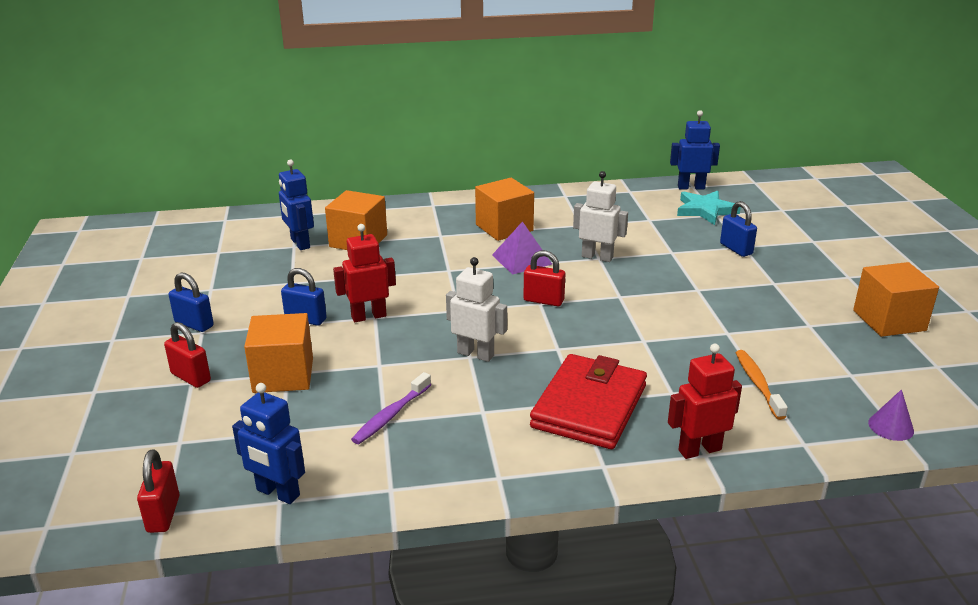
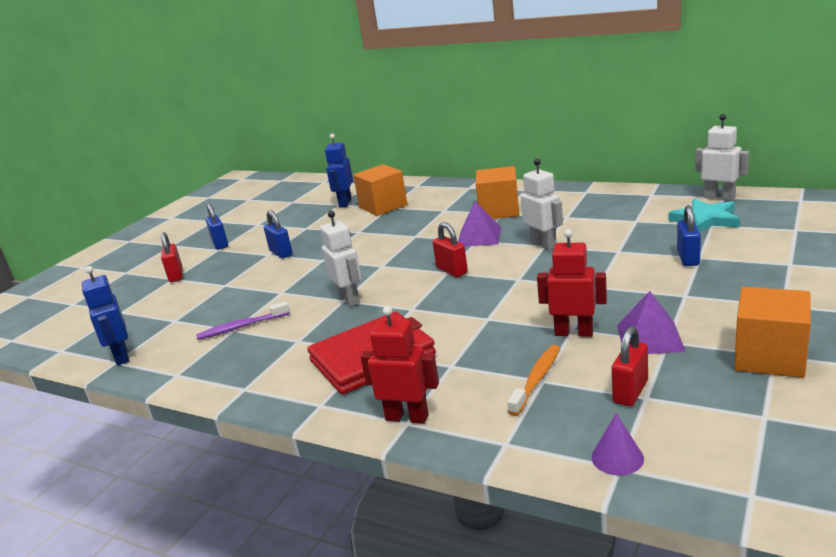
camera: 40 degrees right, 5 degrees down
(163, 514) = (60, 350): red padlock -> red padlock (630, 392)
(283, 375) = (221, 285): orange cube -> none
(368, 316) = (319, 258): red robot -> red robot (574, 333)
(691, 187) = (719, 197): blue robot -> white robot
(794, 325) = (650, 338): none -> purple pyramid

